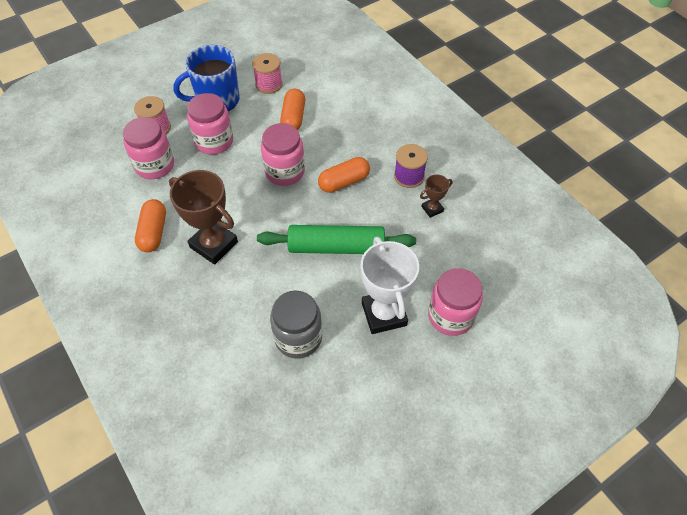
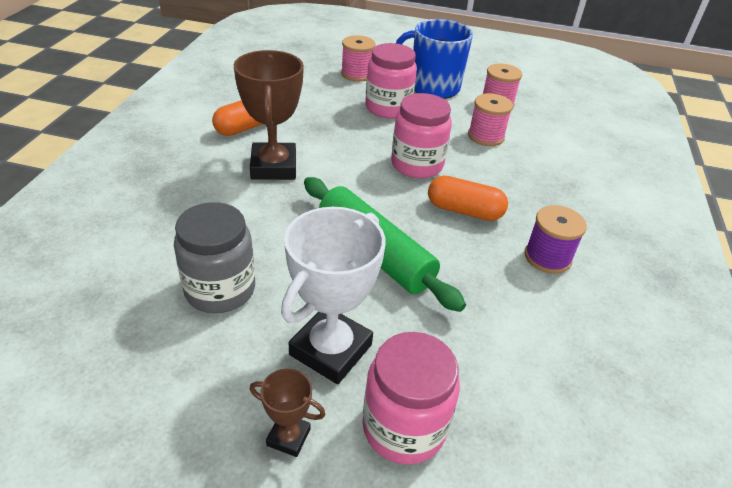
camera: 45 degrees right, 15 degrees down
(155, 165) = (317, 92): pink jar -> none
(293, 118) = (486, 136): orange capsule -> pink spool
(432, 209) = (535, 305): brown trophy -> brown trophy (288, 437)

